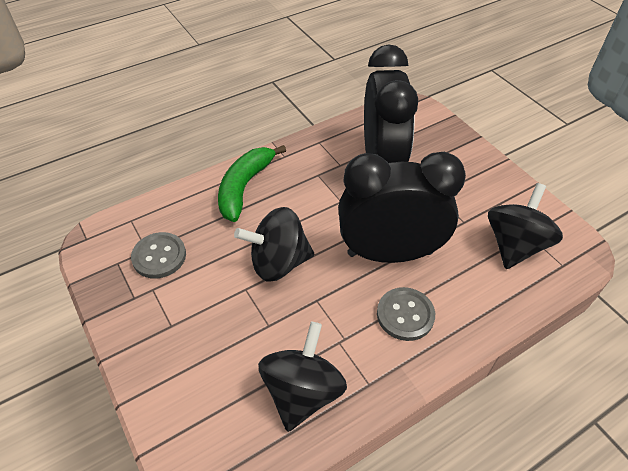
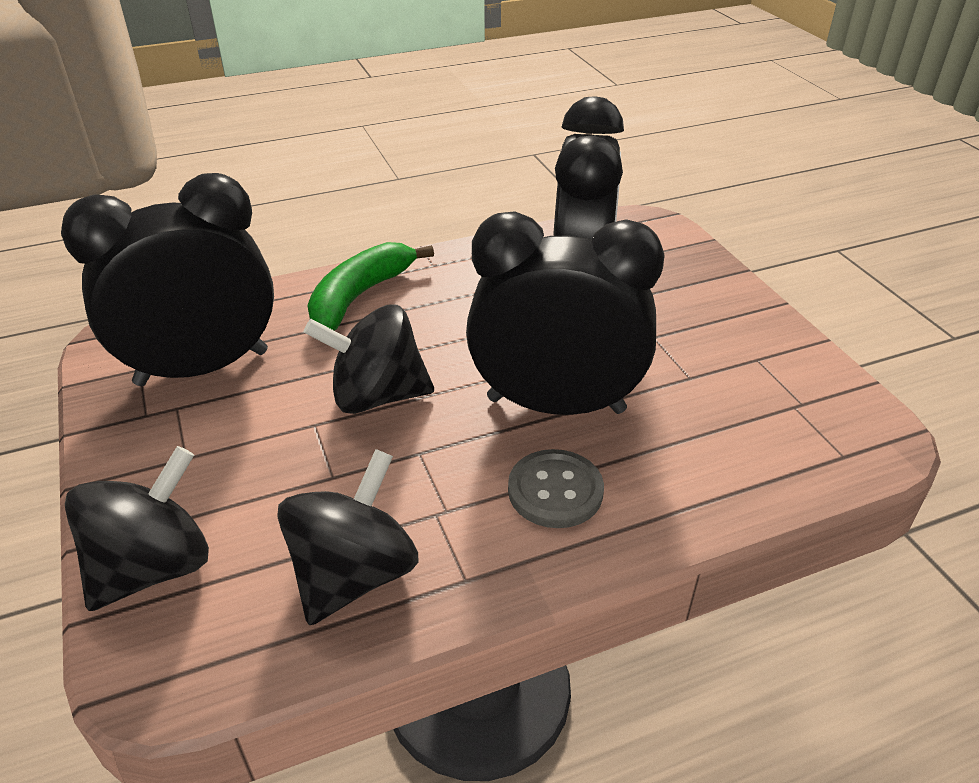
camera: 10 degrees right, 10 degrees down
(159, 256) = (202, 367): grey button -> black clock
(514, 245) = (767, 418): black spinning top -> black spinning top (154, 567)

